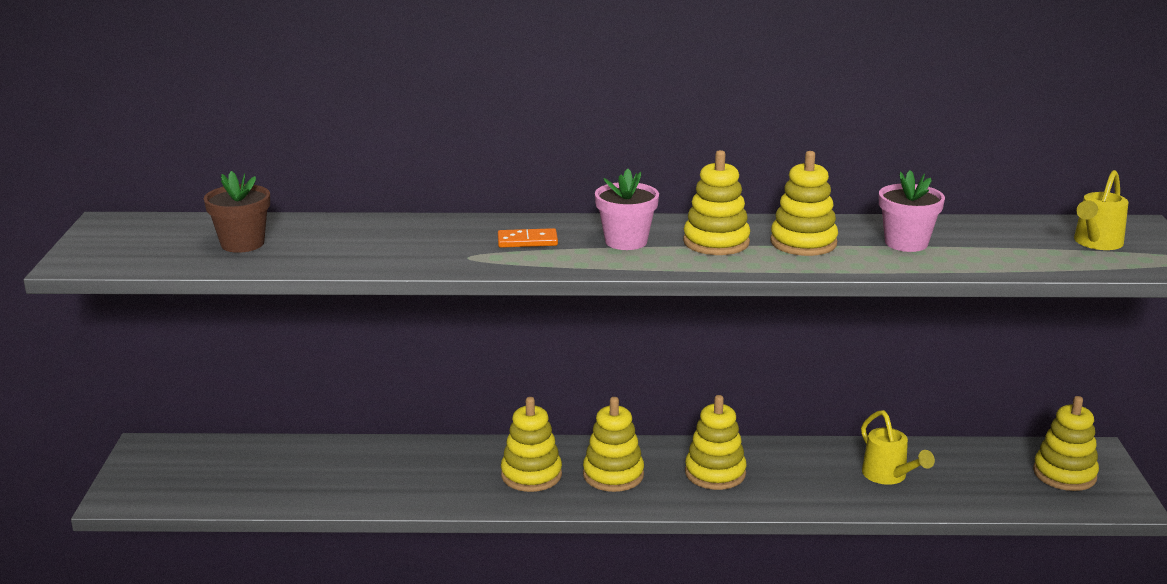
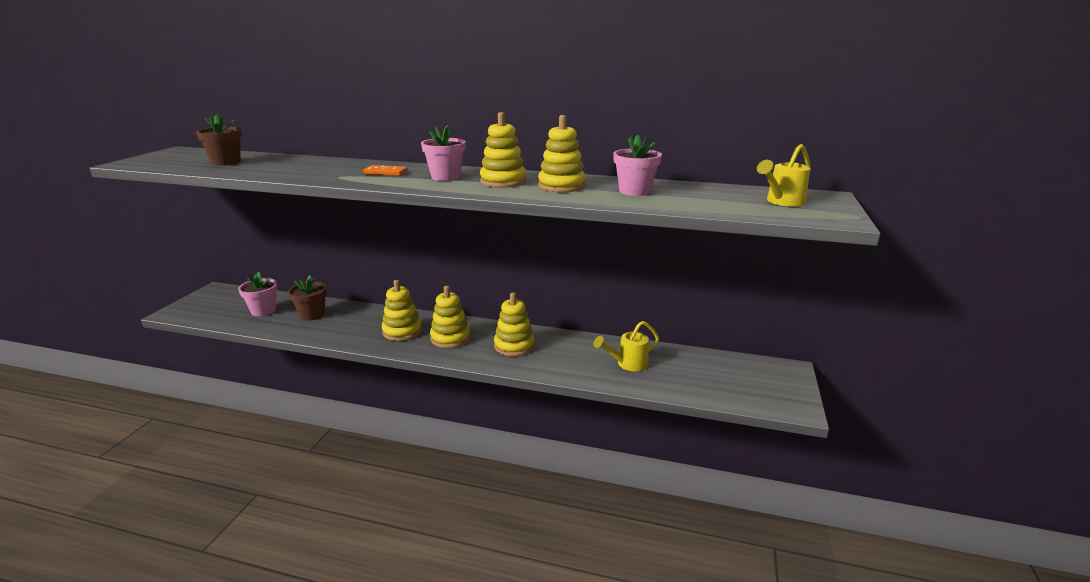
camera: 15 degrees right, 0 degrees up
(272, 473) = (263, 311): none -> pink flower pot
(361, 468) = (312, 315): none -> brown flower pot
(888, 476) = (628, 364): yellow watering can -> yellow watering can turned 75 degrees clockwise
(1064, 474) = (757, 381): yellow stacking toy -> none

